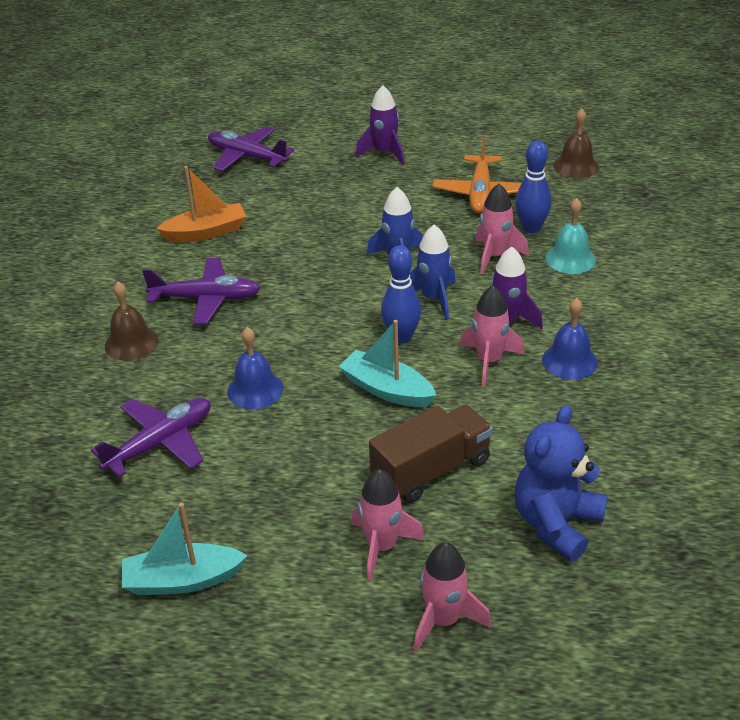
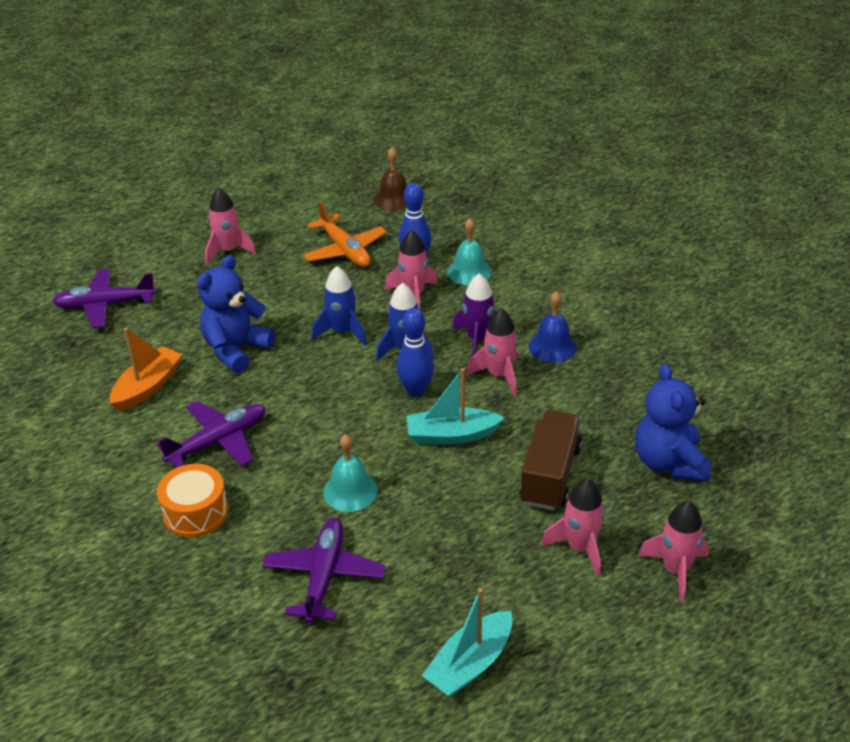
camera: 40 degrees left, 0 degrees up
(131, 343) = (195, 512): brown bell -> orange drum
(255, 389) = (350, 491): blue bell -> turquoise bell
(300, 234) = (236, 350): none -> blue teddy bear
(384, 153) = (228, 251): purple rocket -> pink rocket

